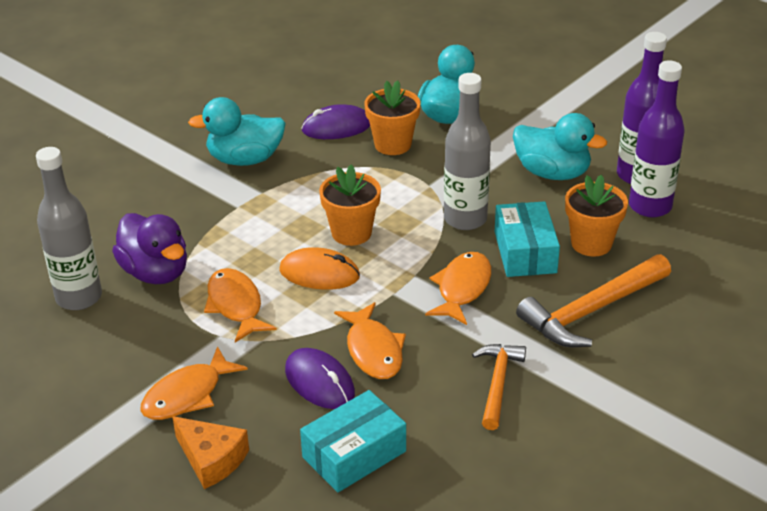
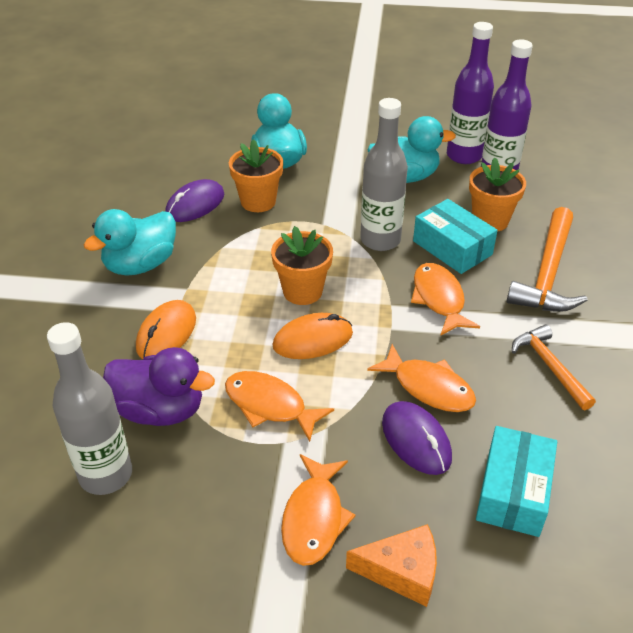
camera: 35 degrees left, 5 degrees up
(213, 220) = (166, 333): none -> orange mouse
(319, 382) = (416, 440): purple mouse -> purple mouse turned 45 degrees clockwise

